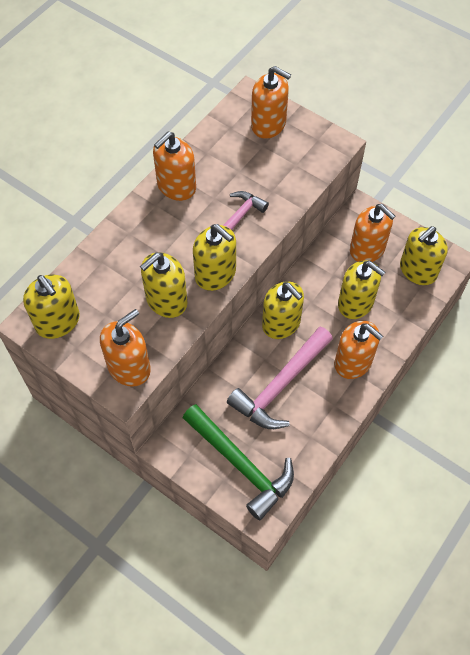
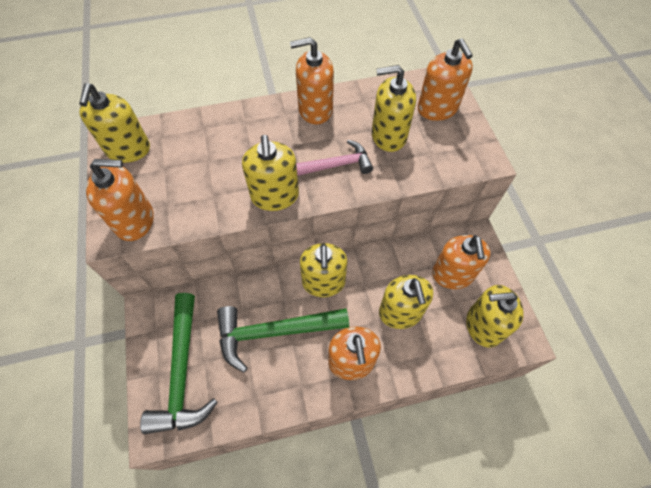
camera: 40 degrees right, 0 degrees up
(166, 300) = (216, 189): yellow soap dispenser -> yellow soap dispenser (388, 136)
(280, 385) = (274, 332): pink hammer -> green hammer

